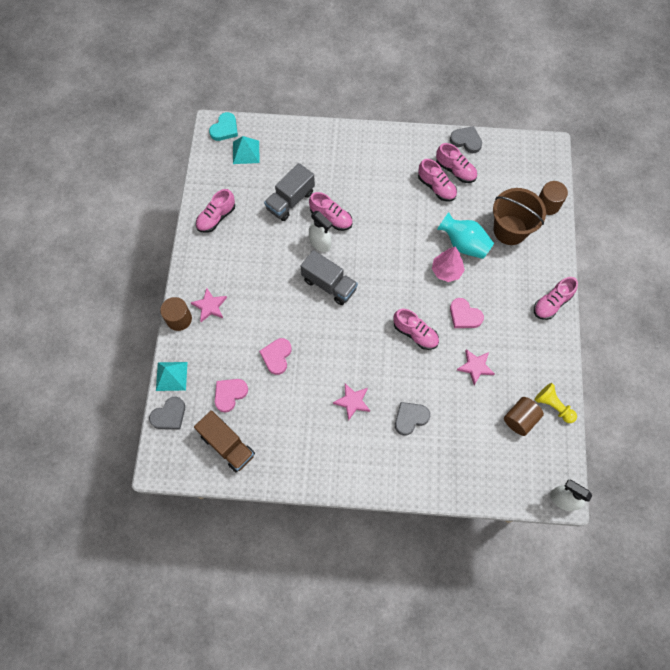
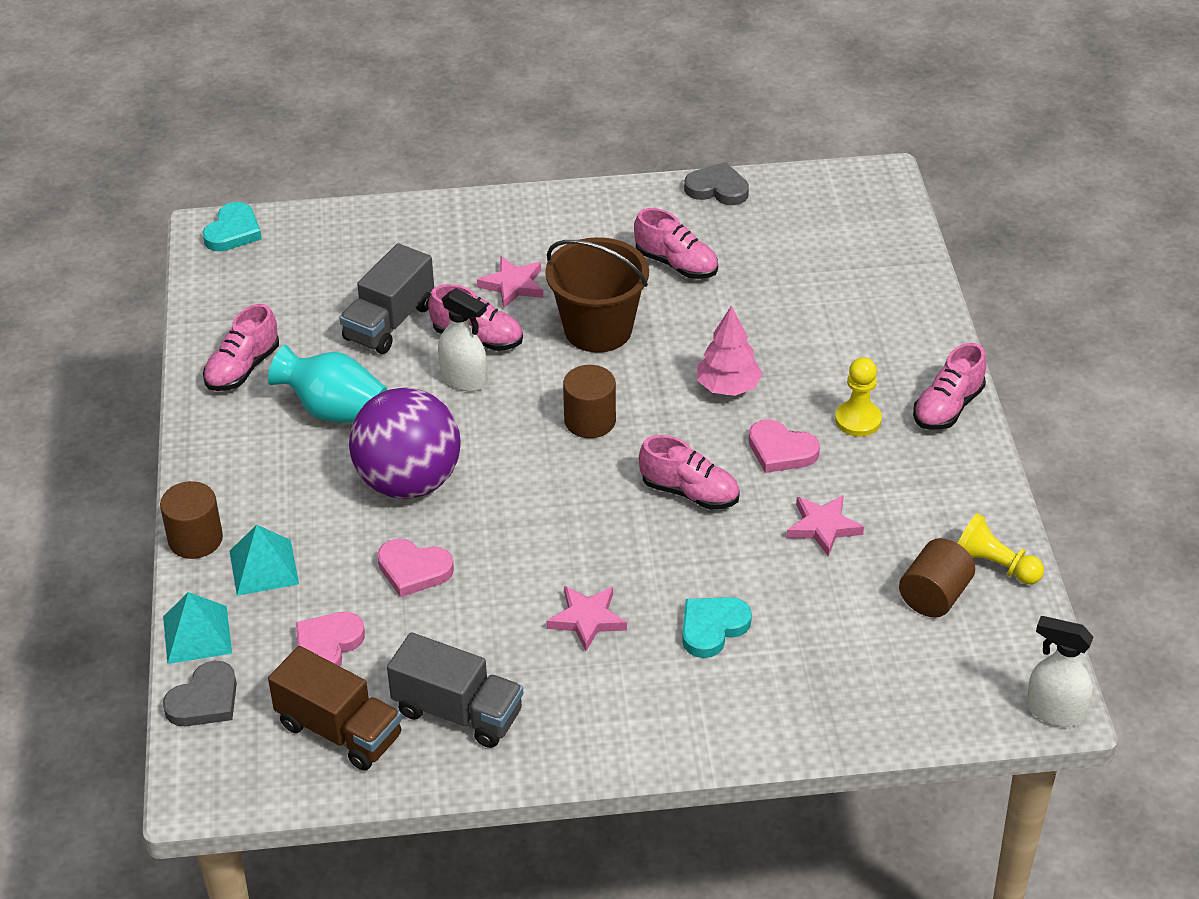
camera: 10 degrees left, 25 degrees down
(210, 306) = (257, 510): pink star -> pink star (513, 285)
(246, 152) = (283, 261): turquoise pyramid -> turquoise pyramid (263, 567)
(277, 356) = (413, 570): pink heart -> pink heart turned 75 degrees counterclockwise
(283, 302) = (408, 482): none -> purple ball
(329, 284) = (497, 441): grey truck -> grey truck (458, 712)
(410, 418) = (712, 628): grey heart -> turquoise heart
(455, 170) = (707, 234): pink shoe -> none
(464, 244) = (752, 342): turquoise vase -> turquoise vase (334, 411)
(506, 303) = (858, 420): none -> yellow pawn
(510, 230) = (836, 308): brown bucket -> brown bucket (598, 329)
(548, 204) = (899, 261): brown cylinder -> brown cylinder (590, 421)

